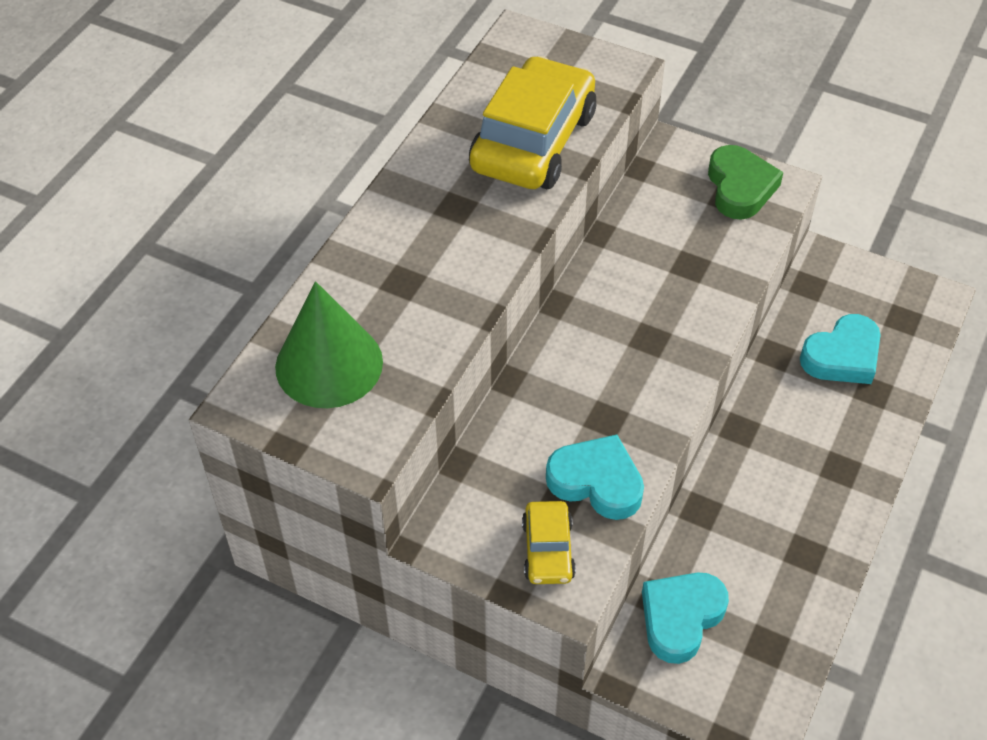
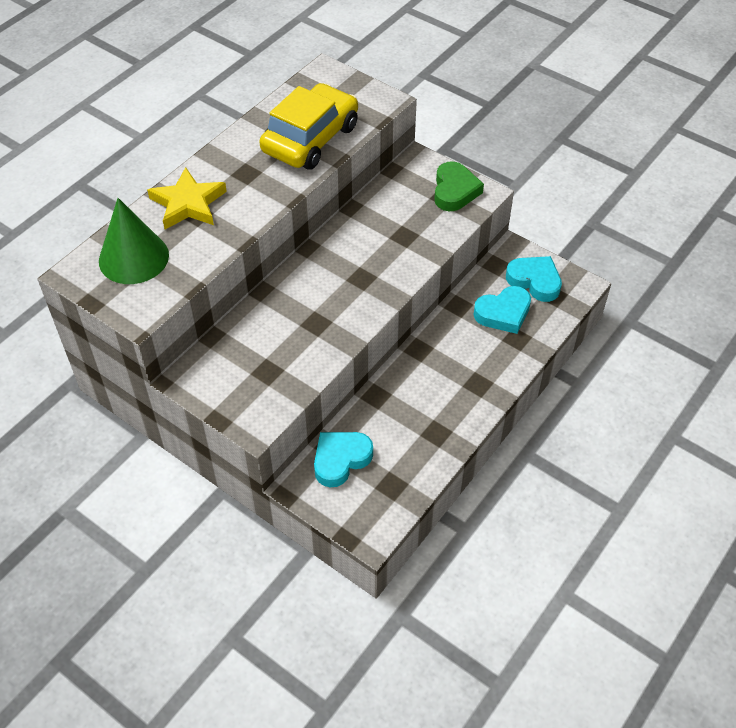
camera: 10 degrees right, 0 degrees up
(384, 266) = (188, 203): none -> yellow star
(548, 550) = (252, 397): yellow car -> none
(596, 482) = (297, 361): turquoise heart -> turquoise heart (534, 281)

